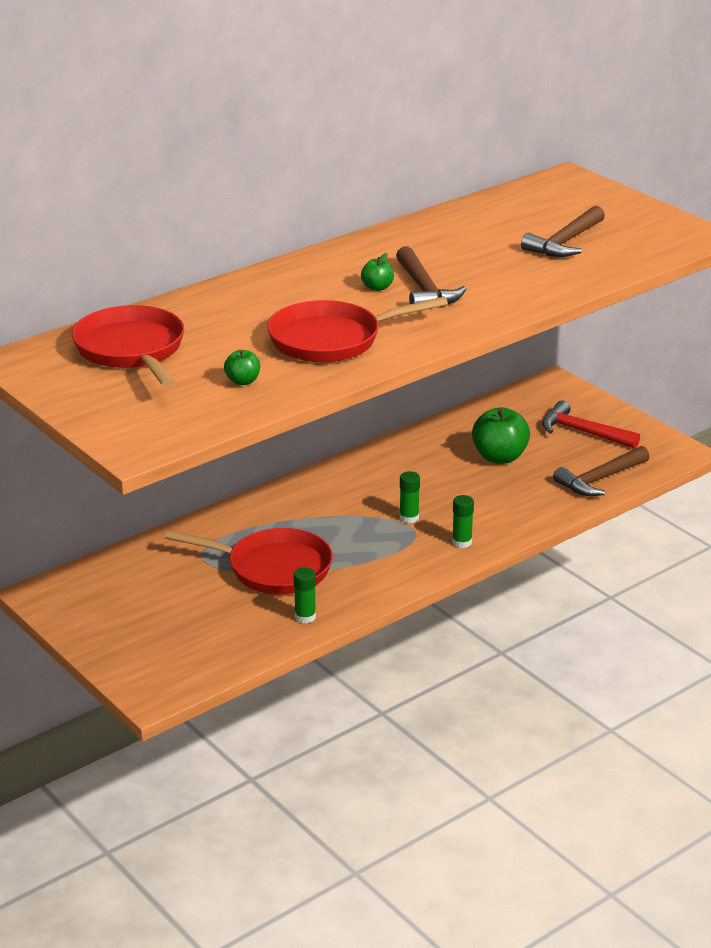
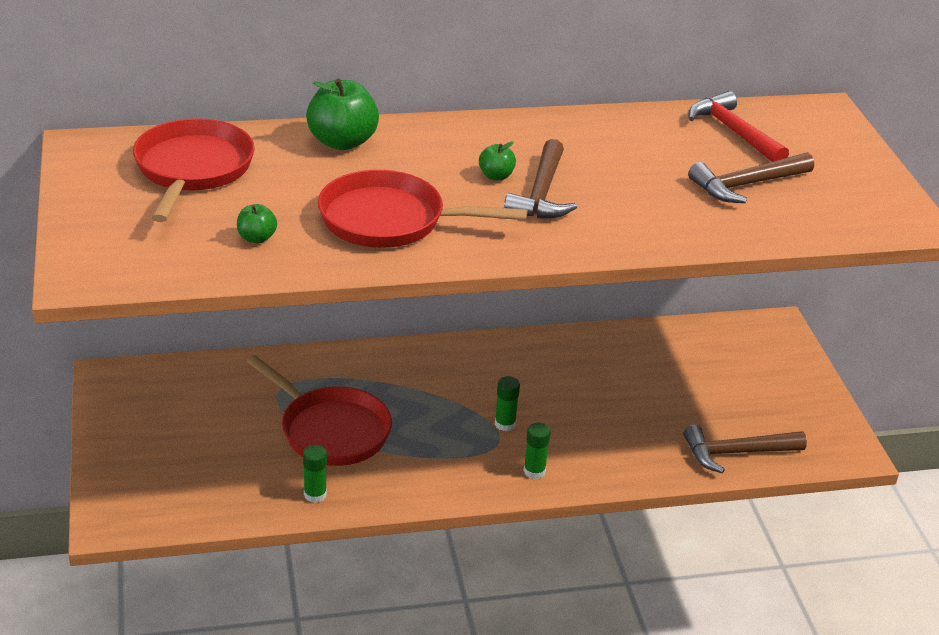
camera: 25 degrees right, 5 degrees up
(499, 457) = (652, 389): green apple -> green apple (342, 142)
(583, 432) = (763, 392): red hammer -> red hammer (734, 132)

